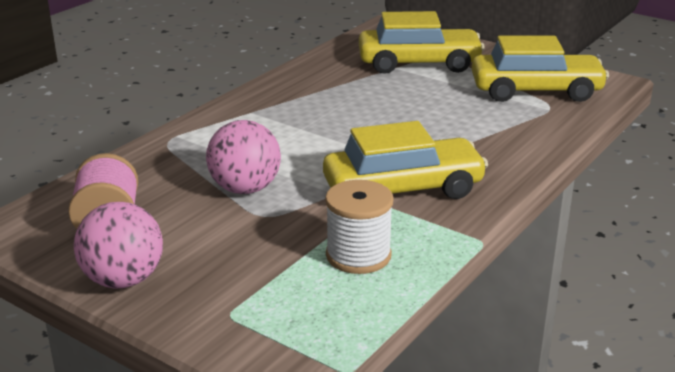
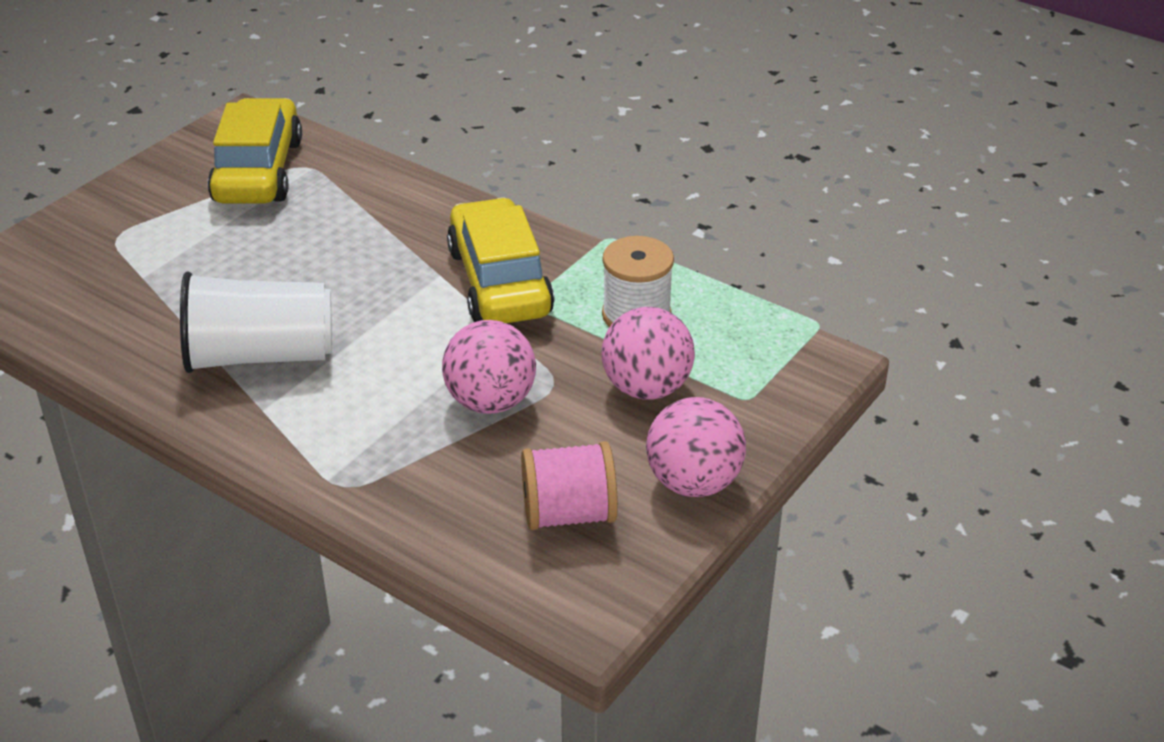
camera: 90 degrees left, 10 degrees up
(252, 259) = (646, 388): none -> pink ball
(307, 107) = (260, 356): none -> white cup
(419, 63) = (137, 255): yellow car -> none

